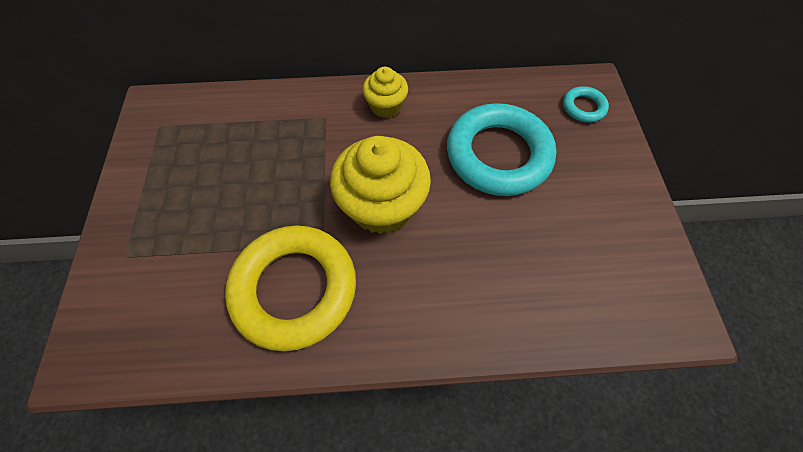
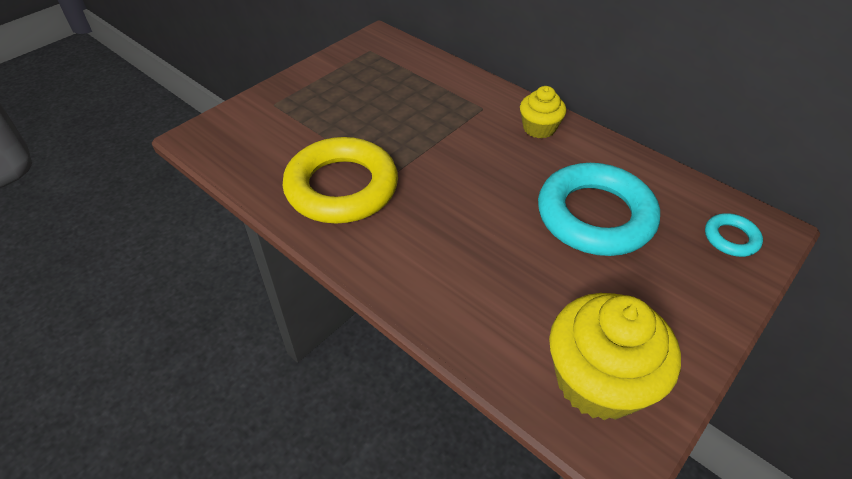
camera: 45 degrees right, 15 degrees down
(382, 205) = (457, 184): yellow cupcake -> yellow cupcake (598, 381)

